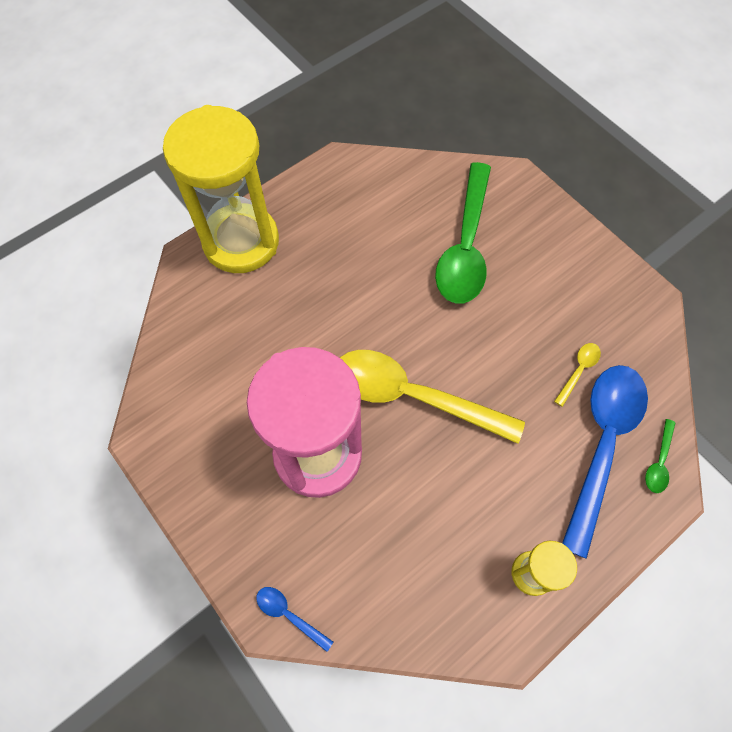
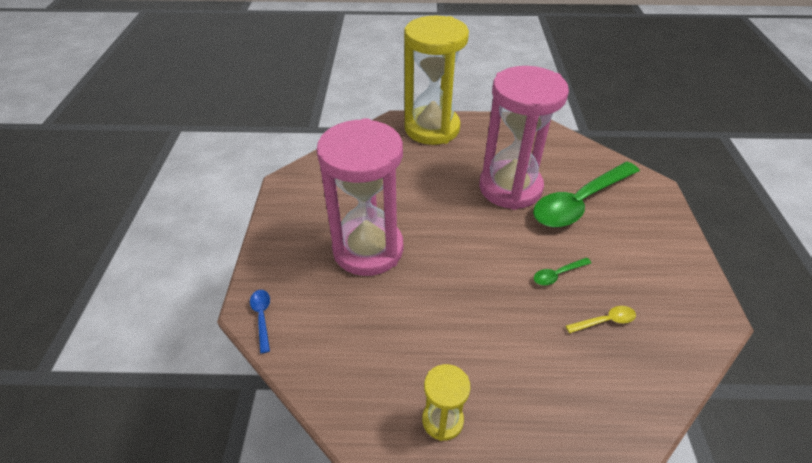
camera: 40 degrees right, 20 degrees down
(389, 272) = (510, 188): none -> pink hourglass
(413, 396) = (460, 258): yellow spoon -> none
(602, 445) = (582, 380): blue spoon -> none
(659, 462) = (626, 427): green spoon -> green spoon (557, 274)

